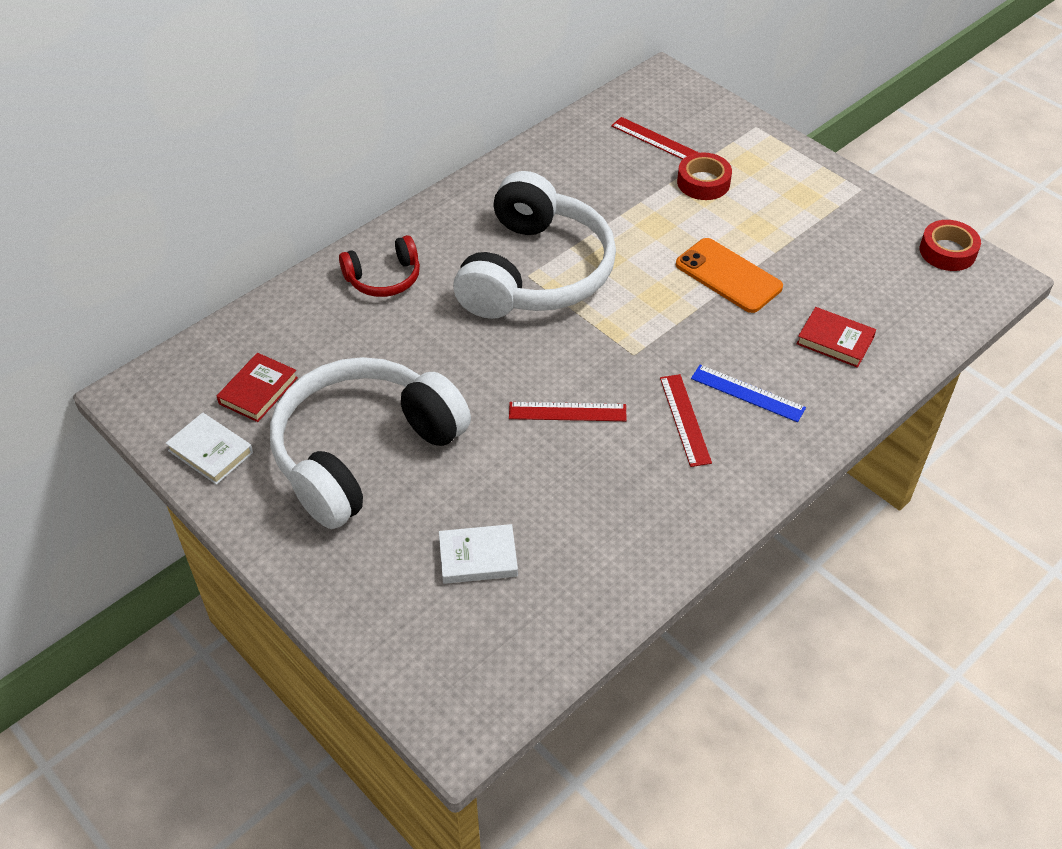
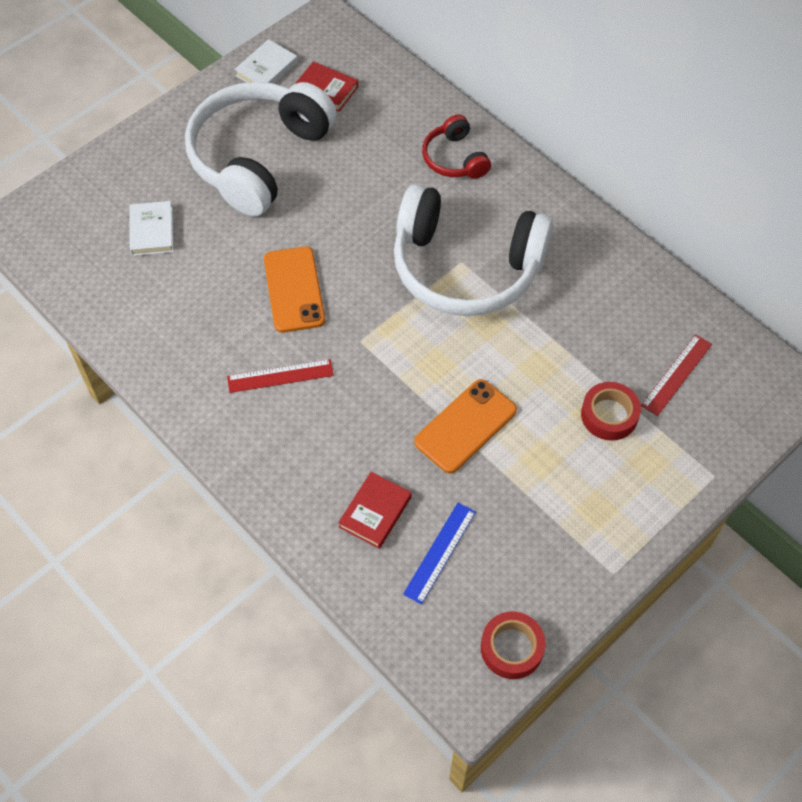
camera: 90 degrees right, 10 degrees up
(364, 453) = (259, 158): white headphones -> white headphones turned 105 degrees counterclockwise
(567, 412) = (294, 289): red ruler -> orange phone
(747, 393) = (309, 428): blue ruler -> blue ruler (440, 552)

